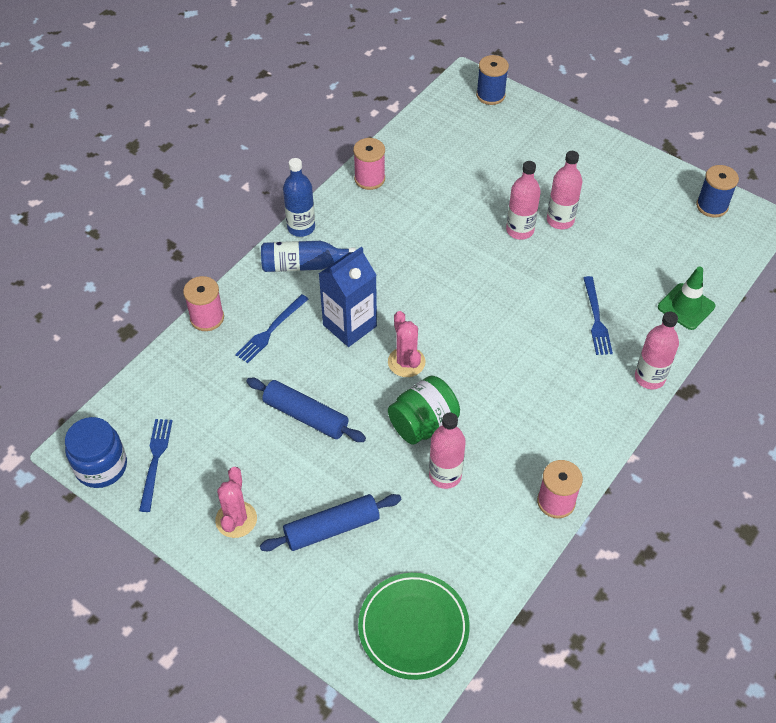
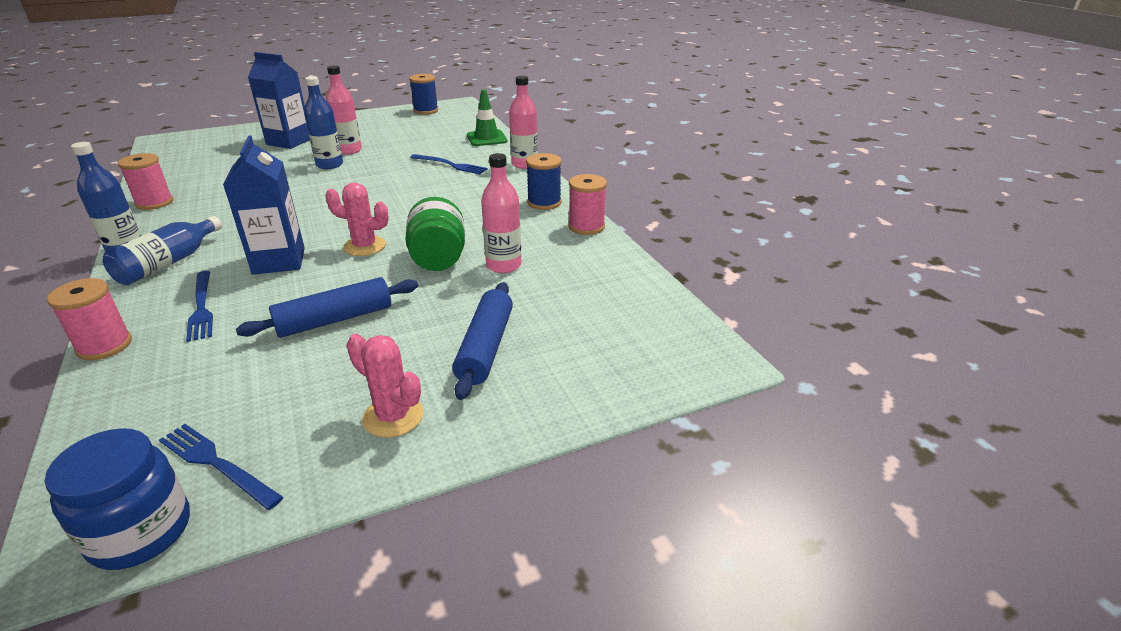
camera: 60 degrees left, 20 degrees down
(413, 628) = (646, 335): green plate -> none
(490, 95) = (195, 138): blue spool -> blue spool (544, 203)
(520, 230) = (329, 165): pink bottle -> blue bottle
(540, 163) = (289, 142): none -> blue carton

